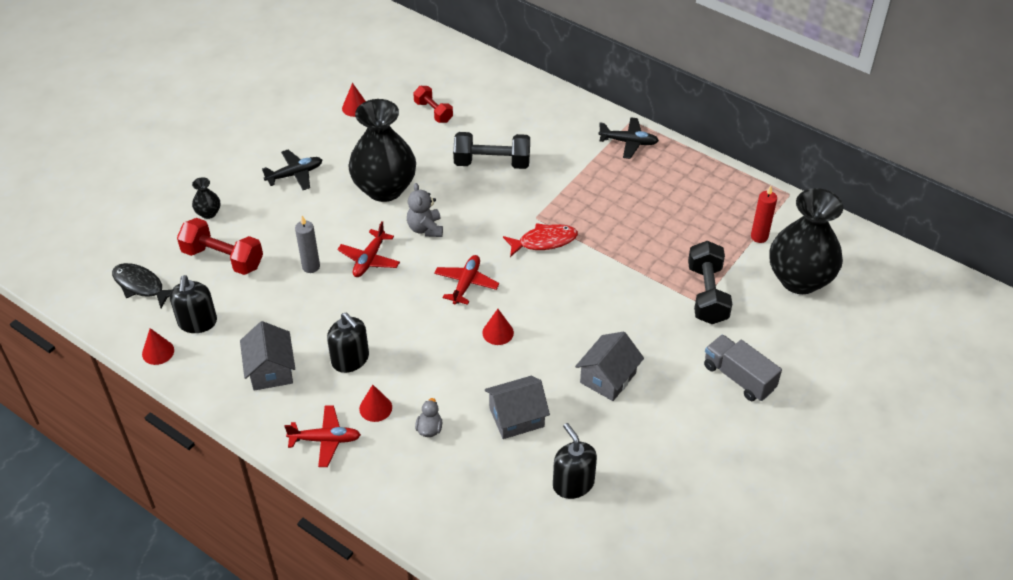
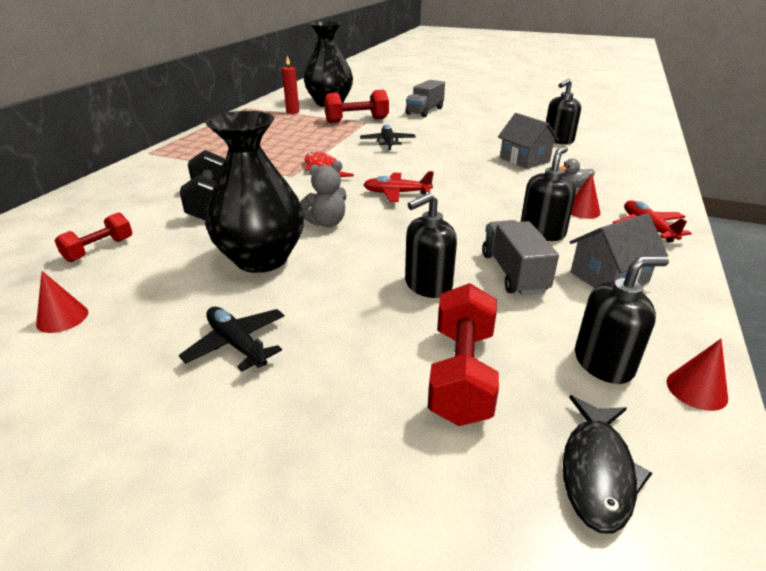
camera: 105 degrees left, 15 degrees down
(208, 213) = (361, 431): black vase -> none
(303, 317) = (513, 273): none -> grey truck
(311, 267) = (428, 285): grey candle -> black soap dispenser
(369, 259) = (392, 247): red plane -> none
(498, 332) = (446, 174): red cone -> none
(608, 378) = (457, 138): grey house -> none
(628, 142) = (180, 151): black plane -> black plane (387, 142)
(707, 294) = (357, 120): black dumbbell -> red dumbbell

